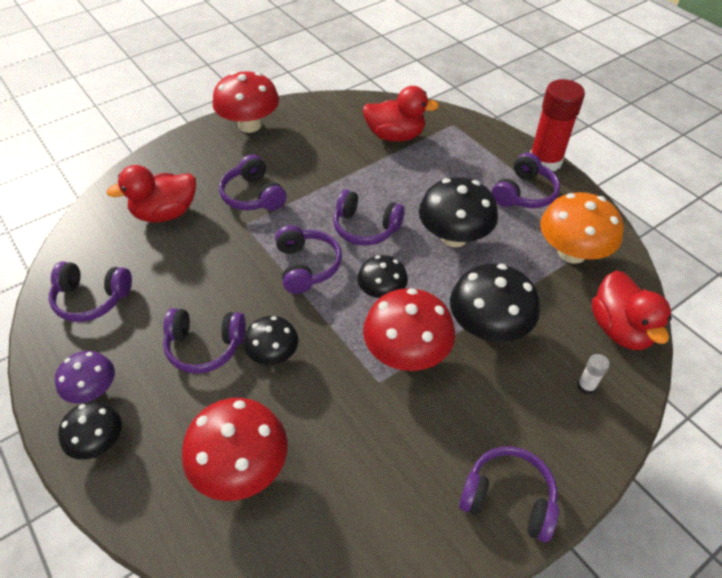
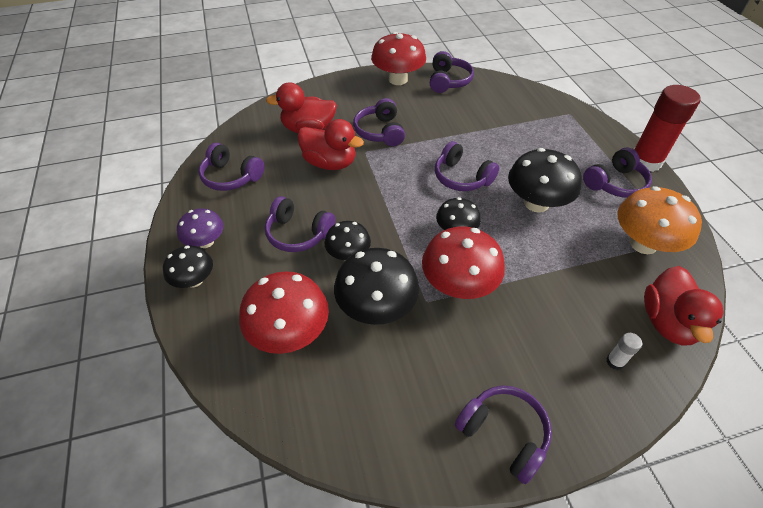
camera: 20 degrees right, 0 degrees up
(307, 266) = (401, 195): purple headphones -> purple headphones (448, 81)
(395, 136) = (515, 112): red duck -> red duck (330, 163)
(488, 327) = (539, 285): black mushroom -> black mushroom (376, 307)

